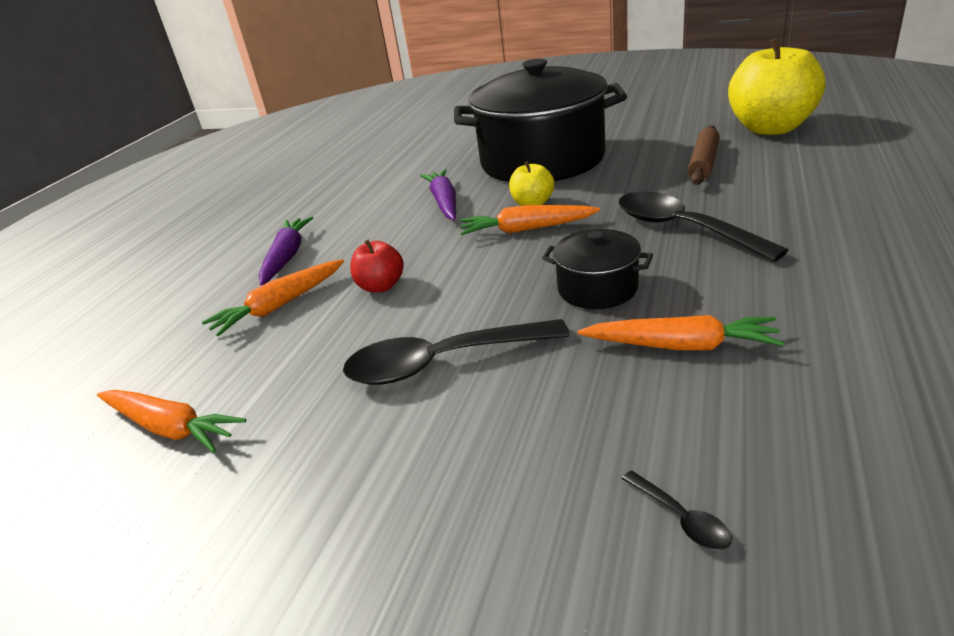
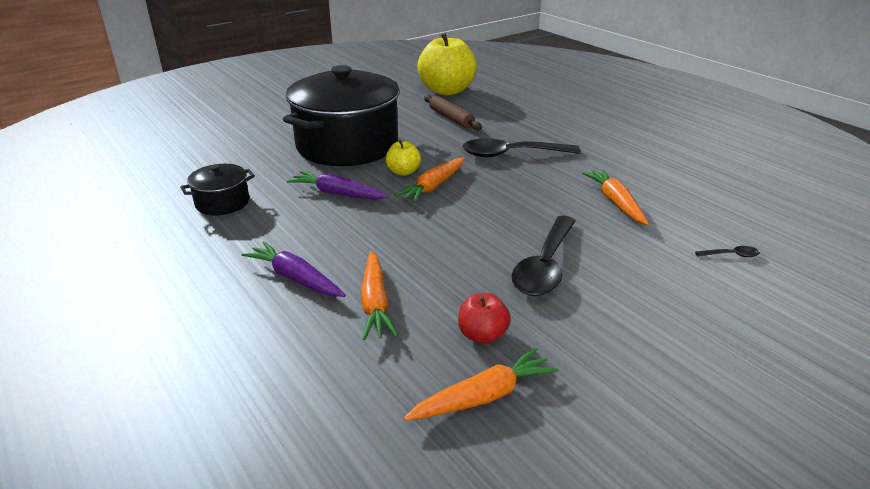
camera: 60 degrees left, 0 degrees up
(381, 286) = (419, 255): red apple -> red apple (482, 335)
(597, 288) = (535, 197): black pot -> black pot (222, 203)
(680, 346) = (615, 202): orange carrot -> orange carrot turned 60 degrees counterclockwise

